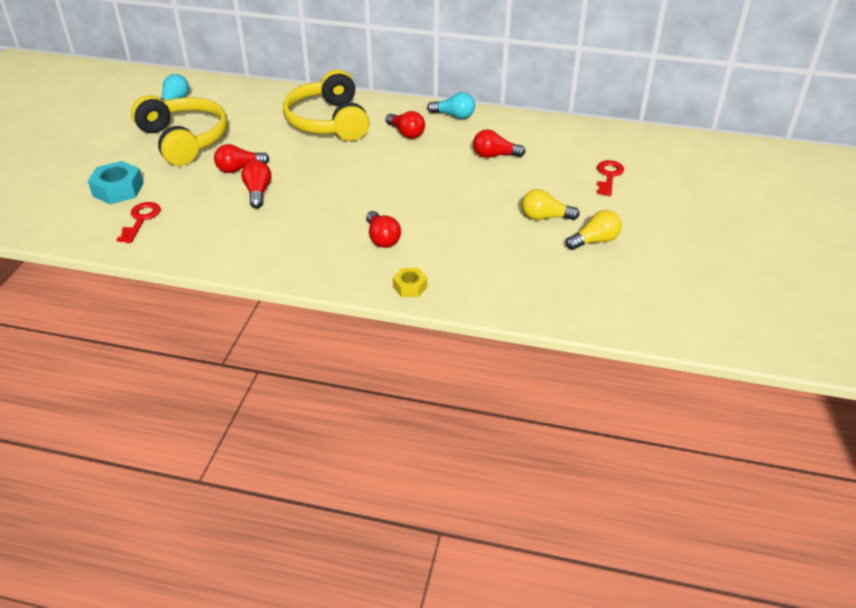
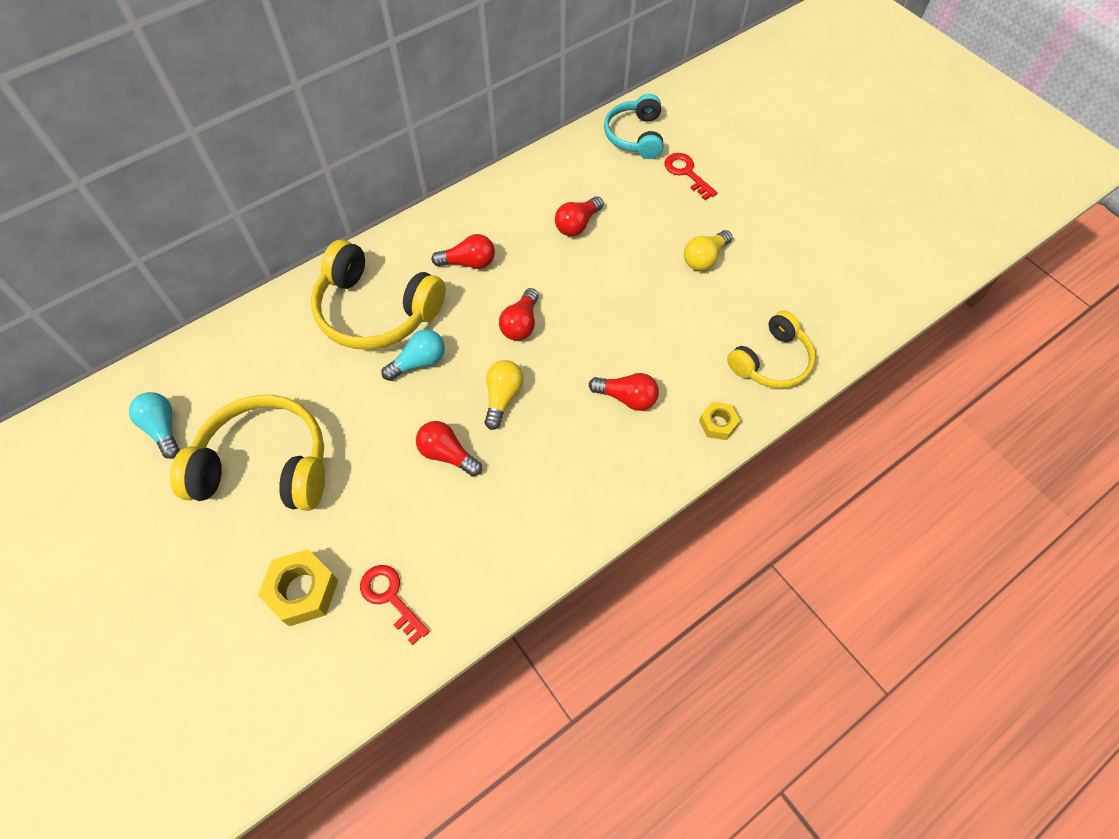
camera: 50 degrees left, 20 degrees up
(118, 189) = (302, 591): turquoise nut -> yellow nut
(239, 169) = (383, 445): red light bulb -> red light bulb (521, 324)
(454, 116) = (478, 206): turquoise light bulb -> turquoise light bulb (419, 362)
(497, 287) = (771, 361): none -> yellow headphones
(594, 241) = (766, 250): yellow light bulb -> yellow light bulb (502, 397)
(606, 142) = (635, 136): none -> turquoise headphones

